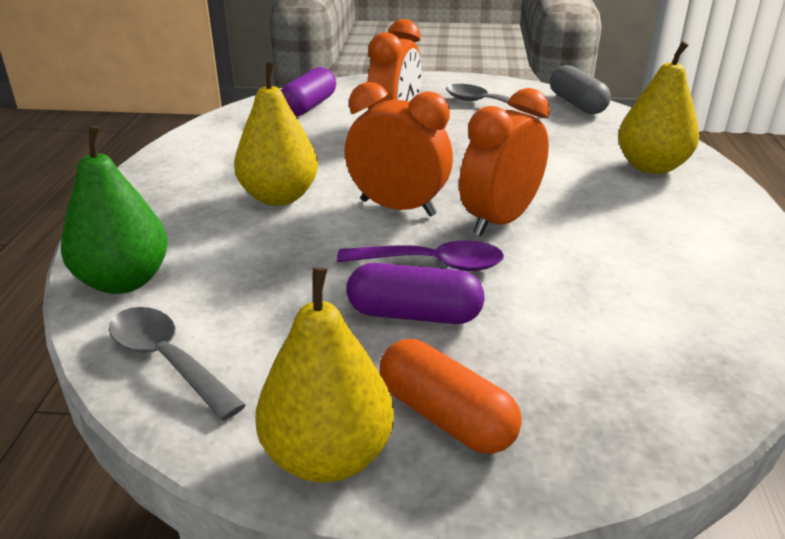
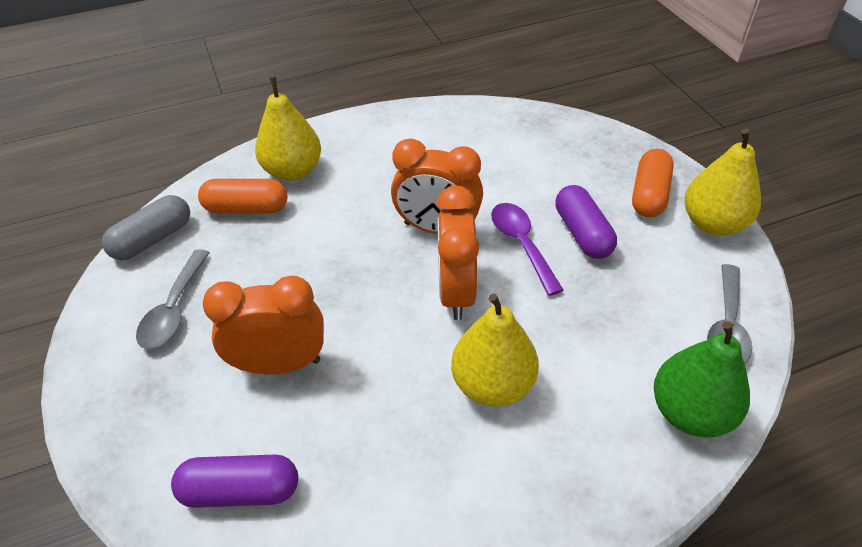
camera: 115 degrees left, 15 degrees up
(598, 139) = (246, 208): none -> orange capsule

